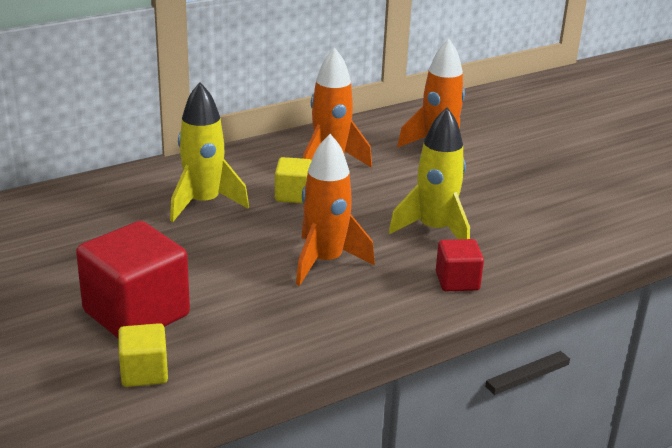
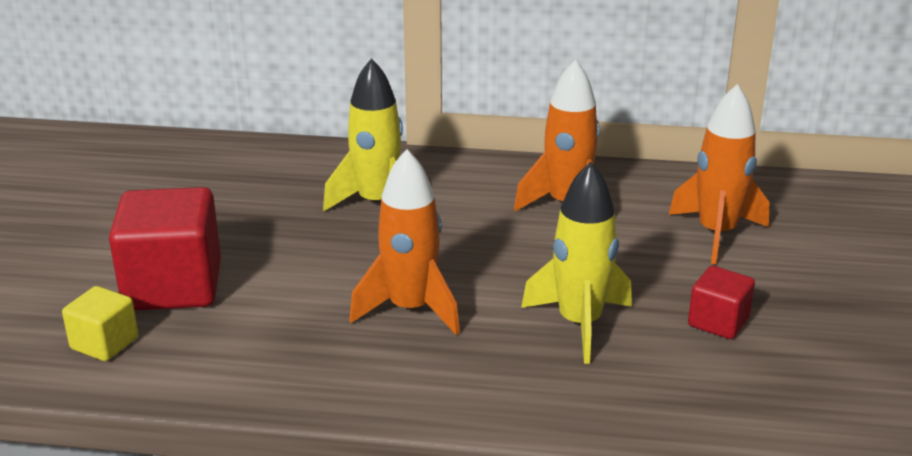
camera: 40 degrees right, 0 degrees up
(293, 195) = (476, 227): yellow cube -> none
(457, 281) = (523, 392): red cube -> red cube (718, 322)

